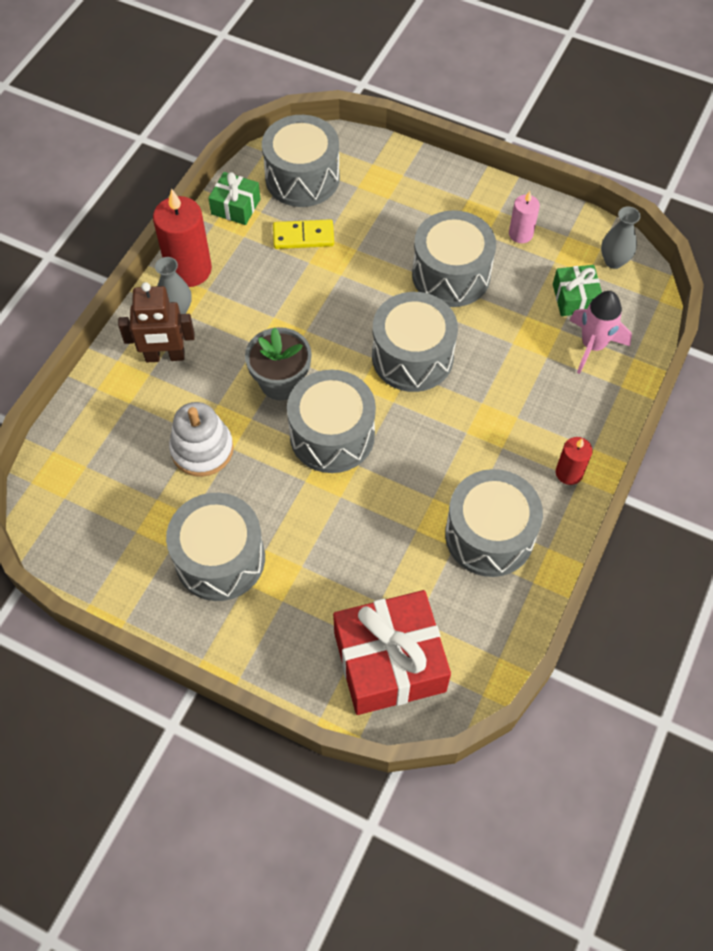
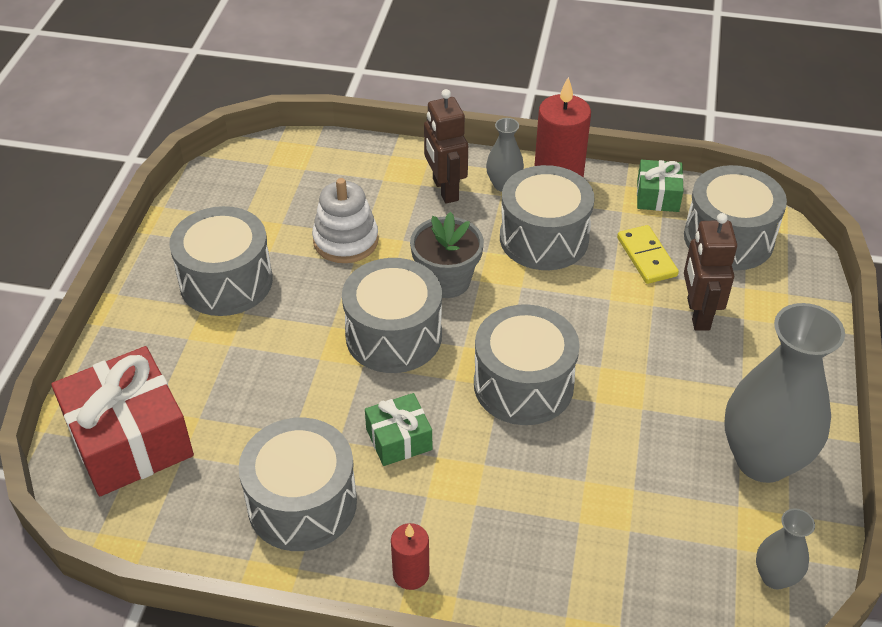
camera: 75 degrees right, 15 degrees down
(375, 224) = (697, 314): none -> brown robot
(451, 275) = (659, 399): grey drum -> grey drum (544, 238)
(520, 234) = (762, 460): pink candle -> grey vase
(575, 298) = (687, 539): green gift -> green gift (399, 439)
(592, 346) = (618, 572): pink rocket -> none

